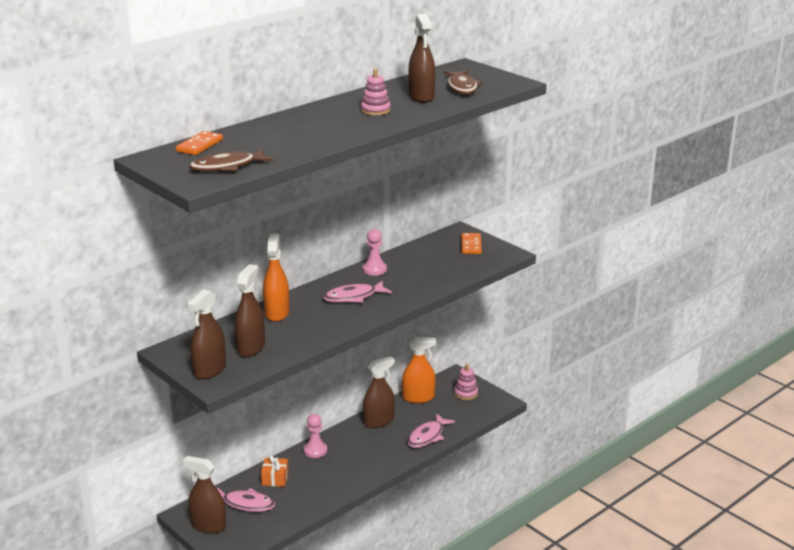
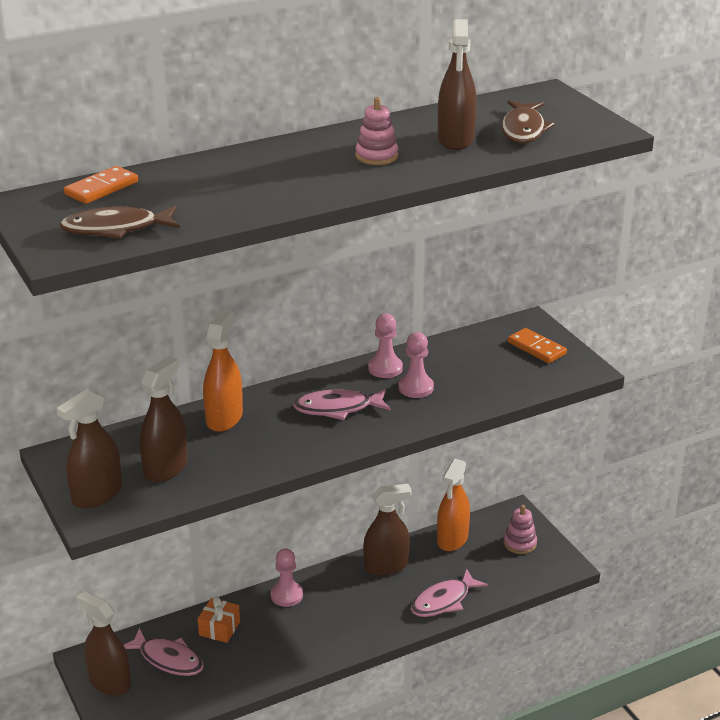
camera: 15 degrees right, 5 degrees up
(401, 278) = (416, 388): none -> pink pawn
(418, 398) = (452, 539): orange spray bottle -> orange spray bottle turned 105 degrees clockwise
(471, 245) = (536, 348): orange domino -> orange domino turned 60 degrees counterclockwise

